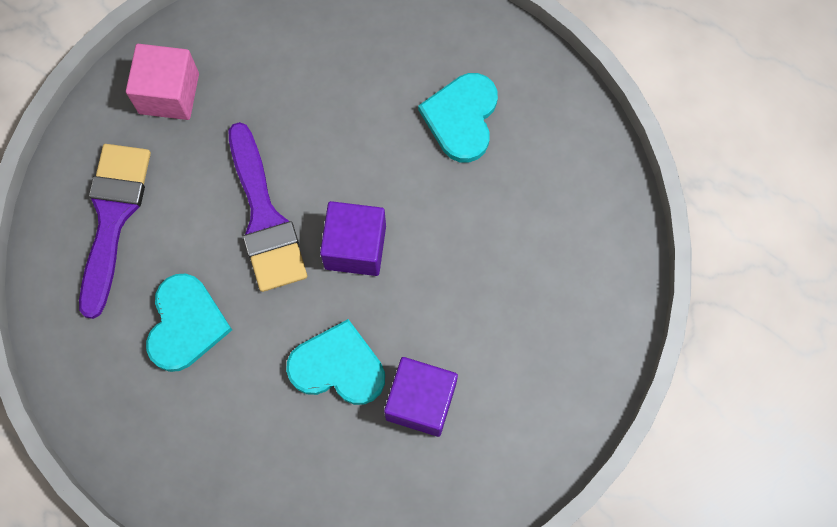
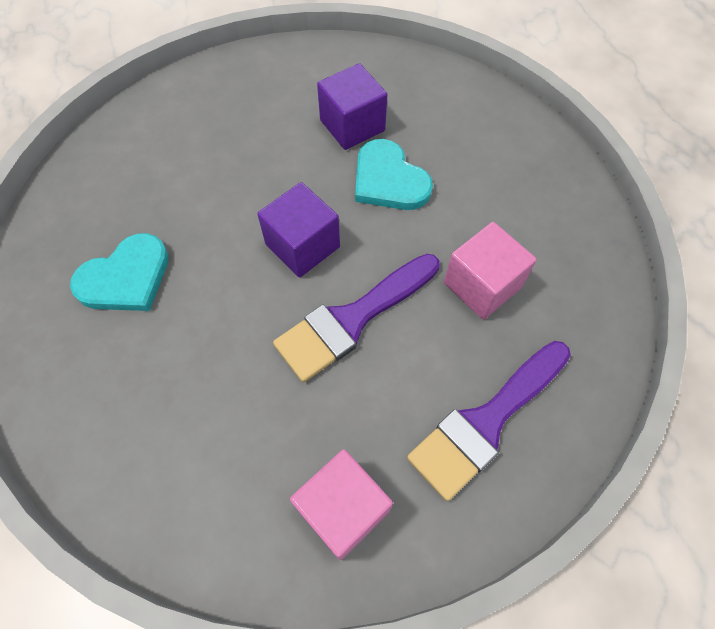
camera: 140 degrees left, 10 degrees down
(186, 324) = (482, 285): turquoise heart -> pink cube
(264, 218) = (352, 319): purple brush -> purple brush turned 150 degrees counterclockwise

